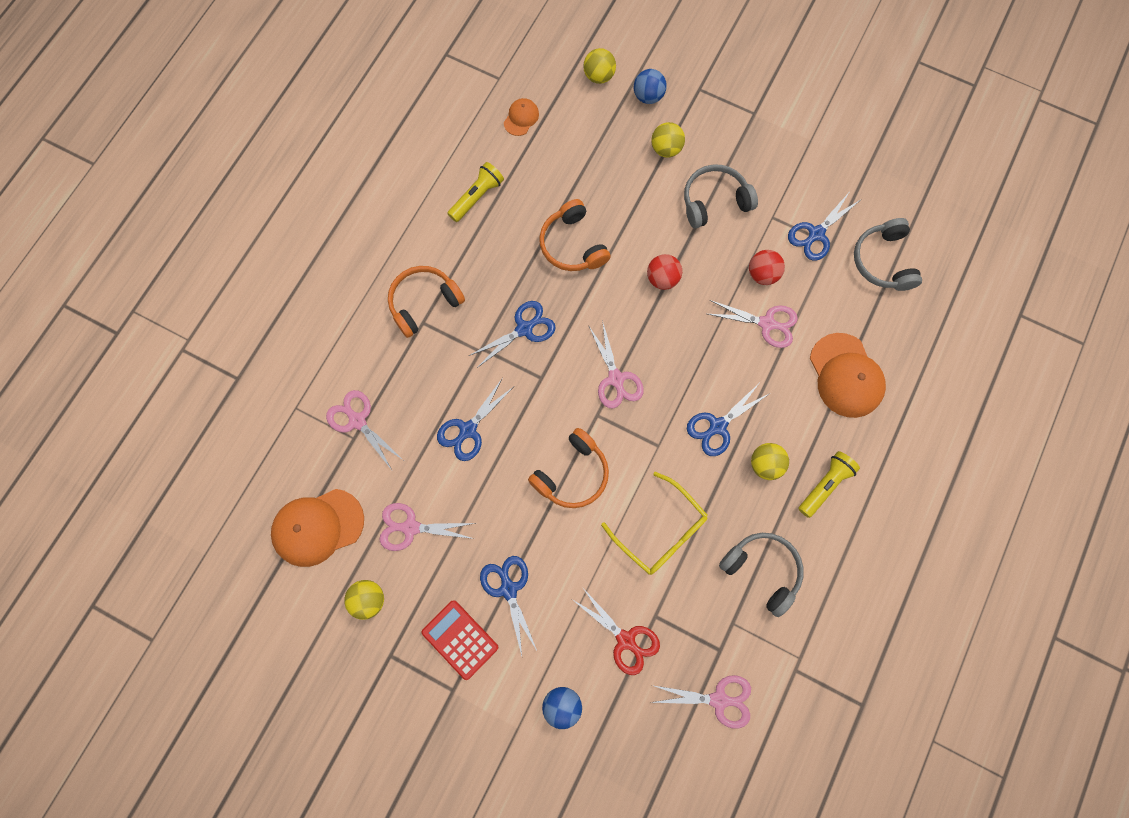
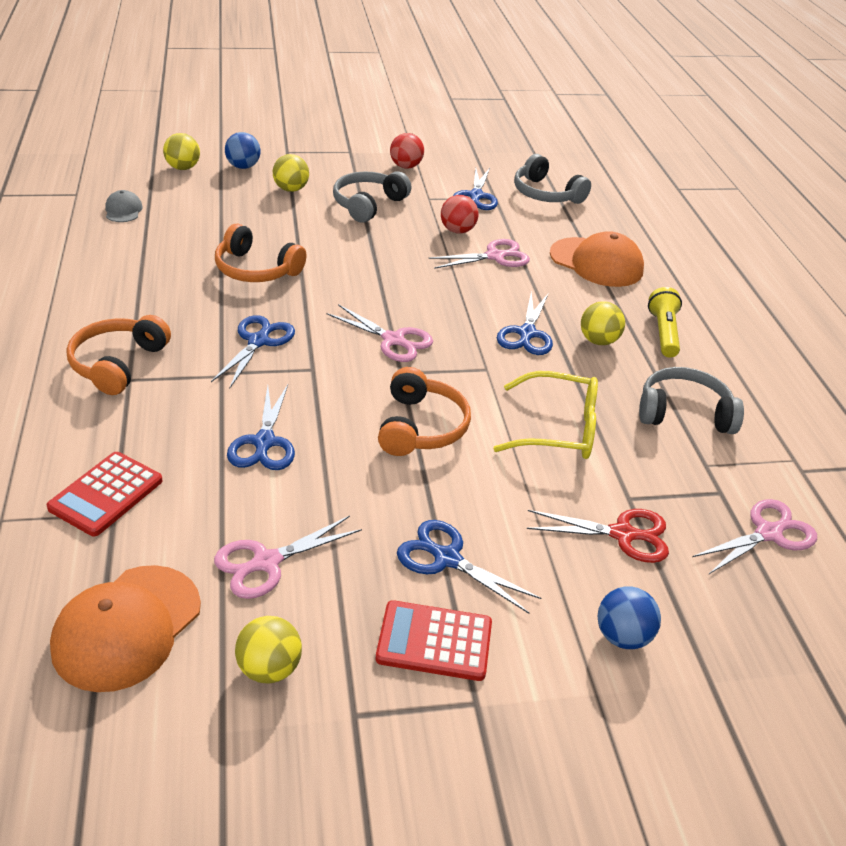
camera: 40 degrees left, 35 degrees down
(357, 420) = (106, 494): pink scissors -> red calculator
(477, 197) = (118, 271): yellow flashlight -> none
(521, 118) = (123, 210): orange cap -> grey cap
(662, 279) = (369, 262): red ball -> red ball (406, 166)

